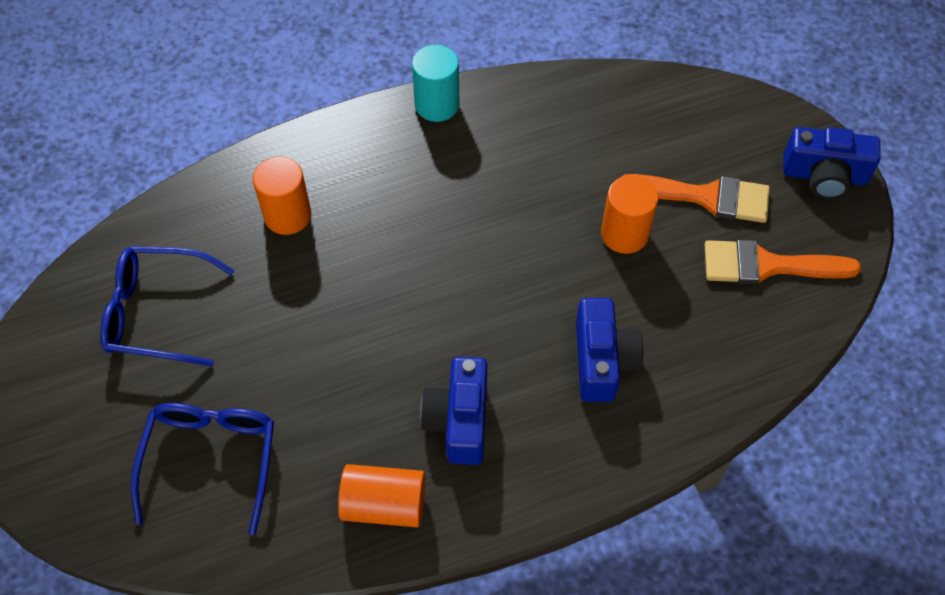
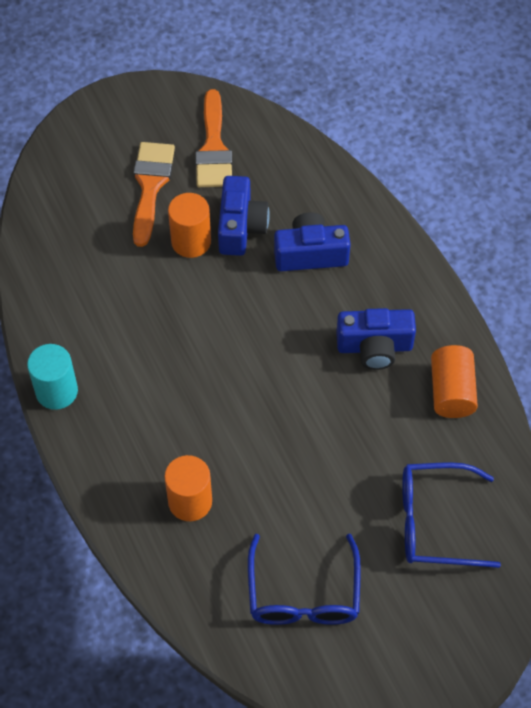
camera: 95 degrees left, 0 degrees up
(824, 176) = (125, 108): blue camera -> blue camera (240, 227)

